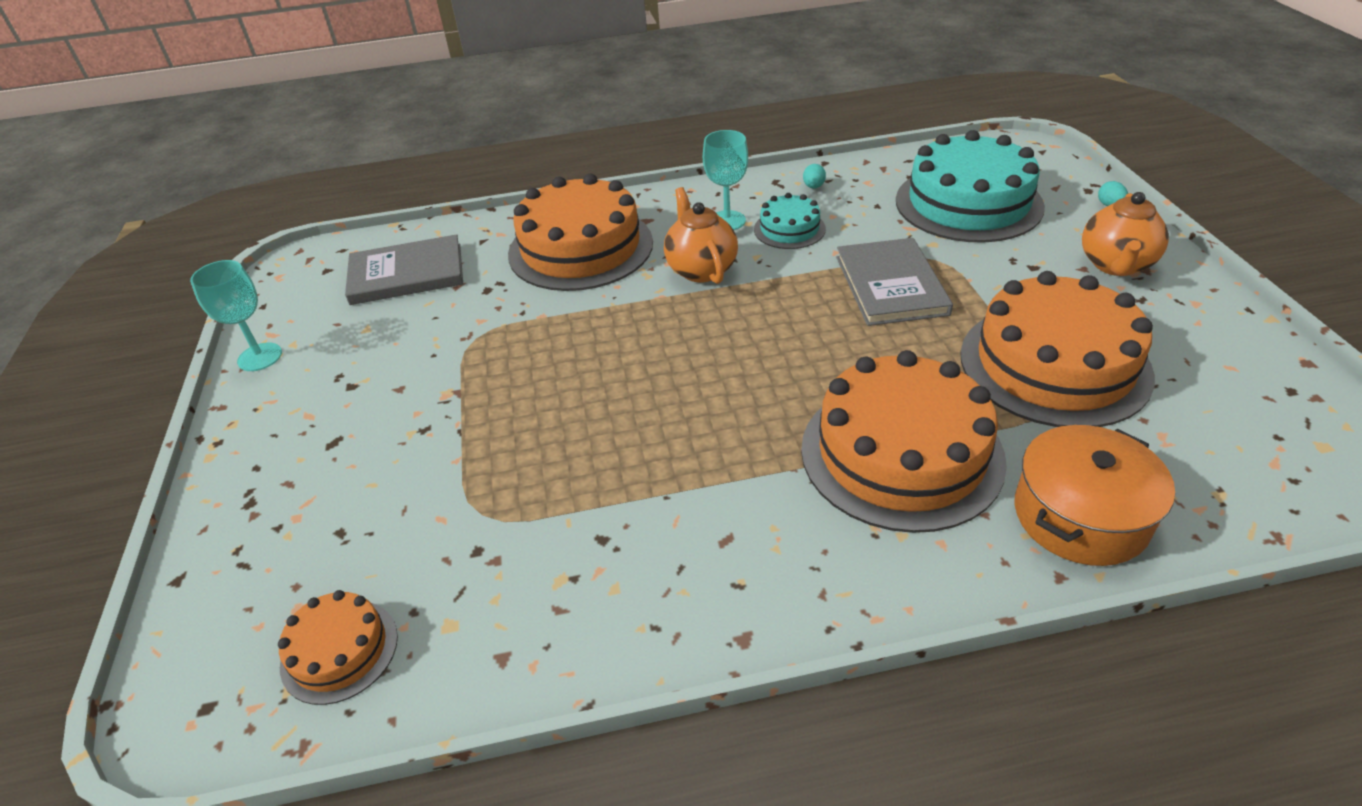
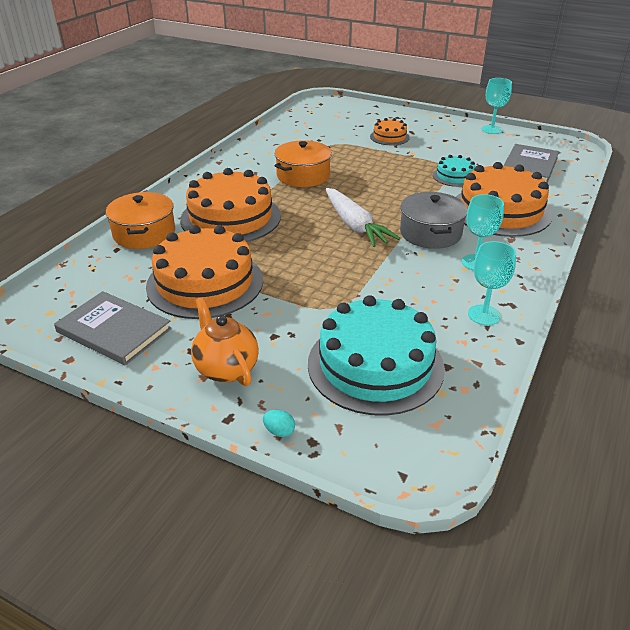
camera: 125 degrees right, 5 degrees down
(339, 651) = (312, 118): orange cake -> orange cake (389, 137)
(668, 467) = (303, 176): none -> orange pot
(701, 269) = (430, 233): orange teapot -> grey pot
(759, 328) = (355, 226): none -> white carrot
(789, 229) = (437, 278): turquoise cake -> turquoise cake (454, 176)
(813, 187) = (484, 315): turquoise egg -> turquoise goblet
(890, 285) = (333, 277): grey book -> grey book (114, 330)

